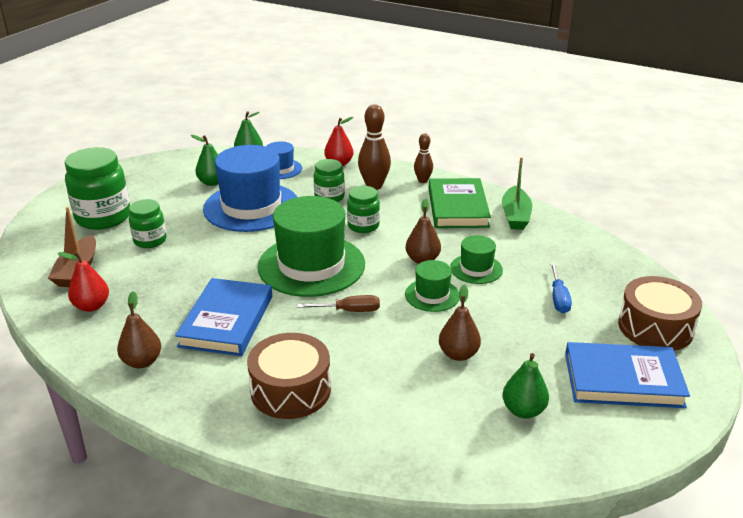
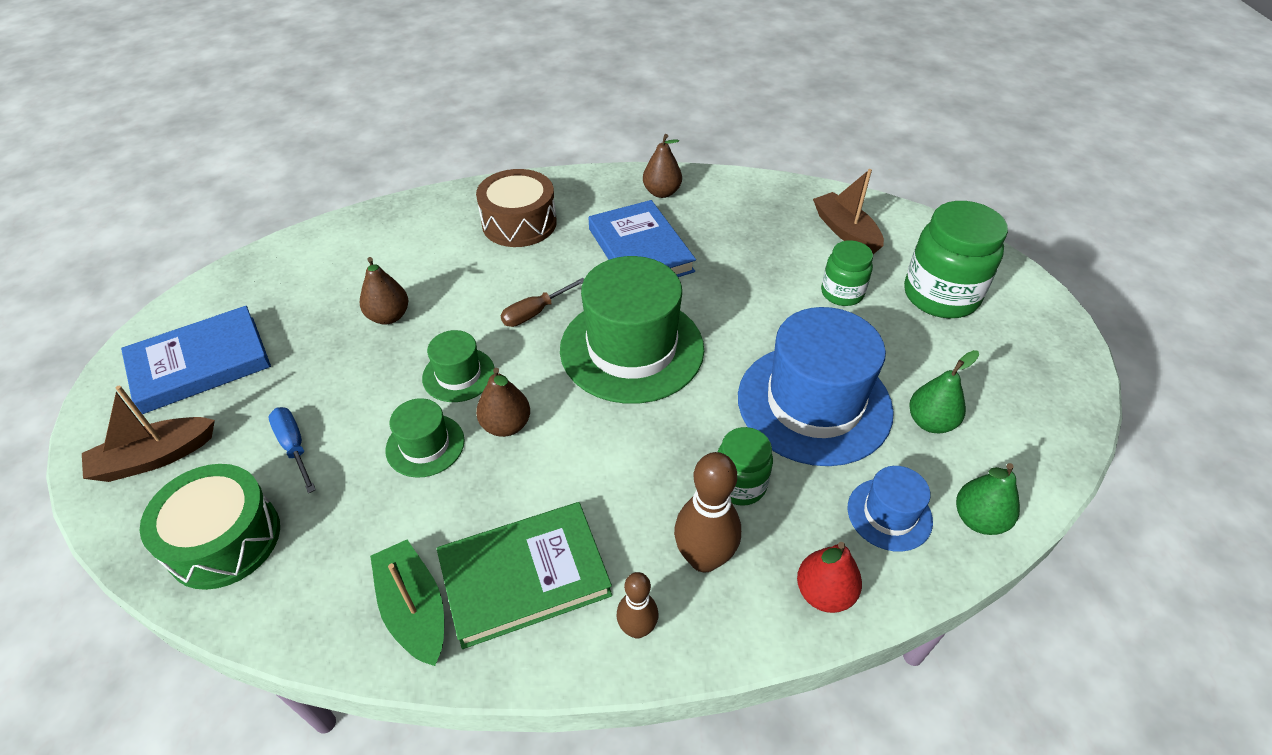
camera: 145 degrees right, 15 degrees up
(91, 306) = (773, 210): red pear -> none
(363, 226) = (633, 448): green jar -> none
(458, 207) = (525, 577): green book -> green book turned 75 degrees counterclockwise
(523, 410) = (302, 290): green pear -> none
(608, 271) = (224, 539): none -> green drum
(655, 327) = (155, 457): brown drum -> brown boat

